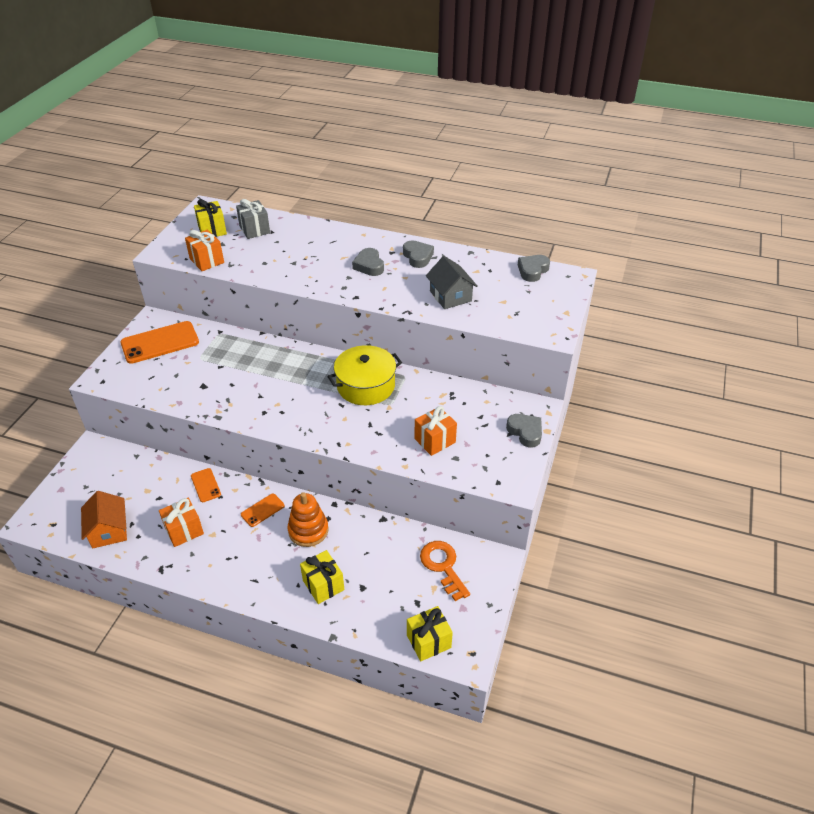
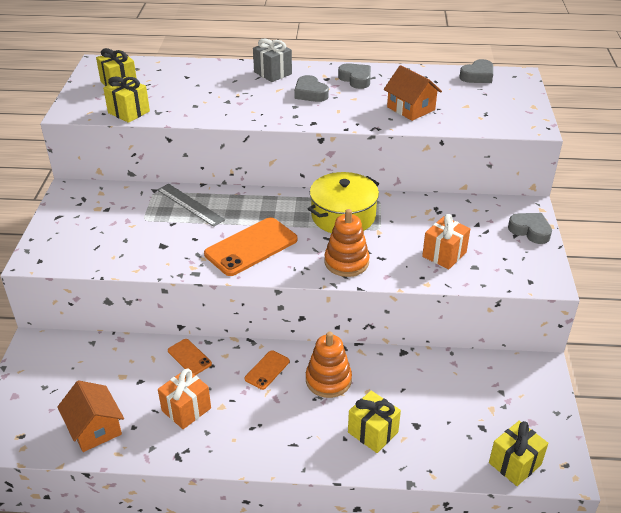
camera: 15 degrees left, 5 degrees down
(160, 342) = (90, 211): orange phone -> orange phone (251, 247)
(207, 261) = (129, 112): orange gift -> yellow gift
(242, 351) = (190, 204): none -> grey ruler
(254, 230) = (167, 77): grey gift -> grey gift (273, 73)
(346, 431) = (346, 262): none -> orange stacking toy
(443, 566) = (490, 385): orange key -> none
(450, 296) = (411, 108): grey house -> orange house
(532, 270) = (477, 76): grey heart -> grey heart turned 150 degrees counterclockwise

